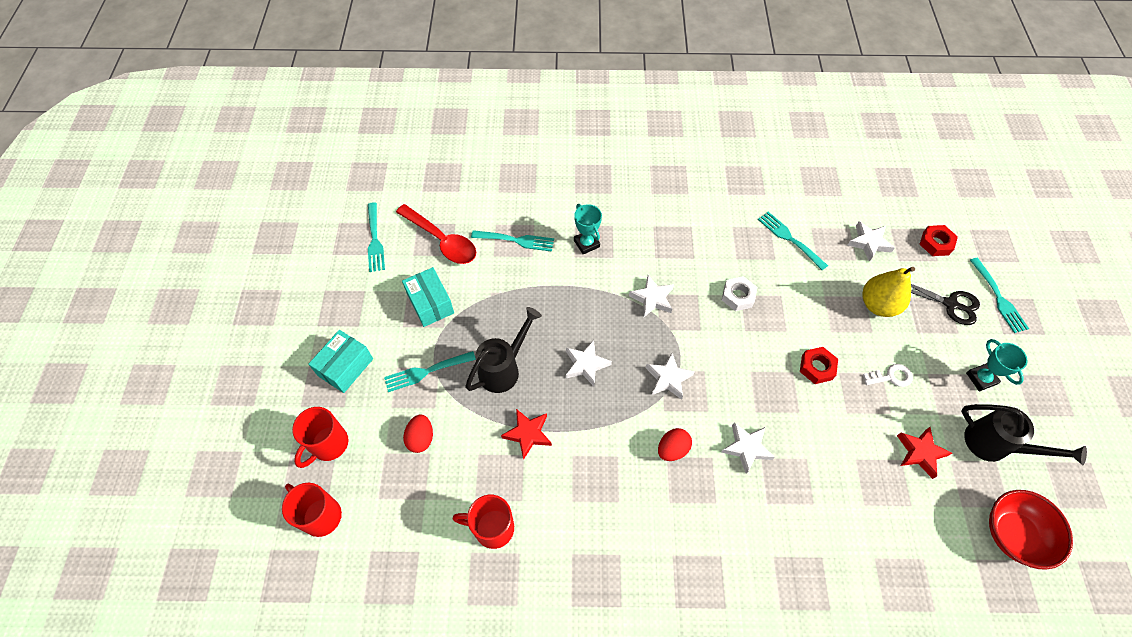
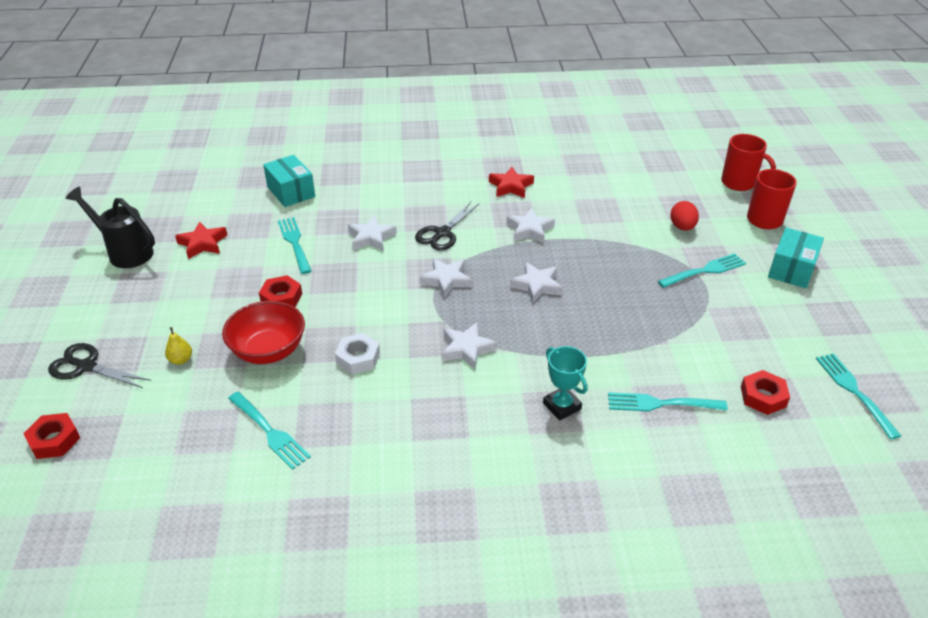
camera: 175 degrees right, 20 degrees down
(430, 304) = (735, 327): turquoise box -> turquoise box (291, 192)
(442, 240) = (763, 397): red spoon -> red nut
(492, 528) = (593, 184): red mug -> none
(504, 368) = (624, 278): black watering can -> none
(528, 434) = (582, 235): red star -> red star (511, 186)
(672, 449) = (442, 233): red egg -> black scissors
(869, 243) = (154, 434): white star -> white star (529, 230)
(878, 305) = (181, 360): yellow pear -> yellow pear, size x0.46
(891, 376) = (201, 295): white key -> none
(981, 378) = (101, 299): turquoise trophy -> none
(998, 298) = (17, 377): turquoise fork -> turquoise fork (294, 243)
(1013, 534) = (150, 203): red bowl -> red bowl (268, 351)

